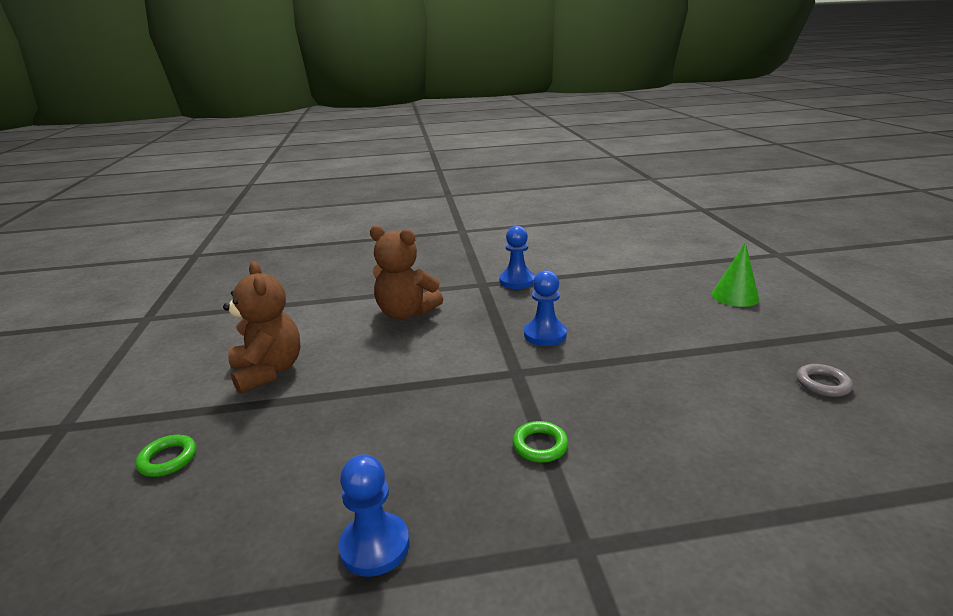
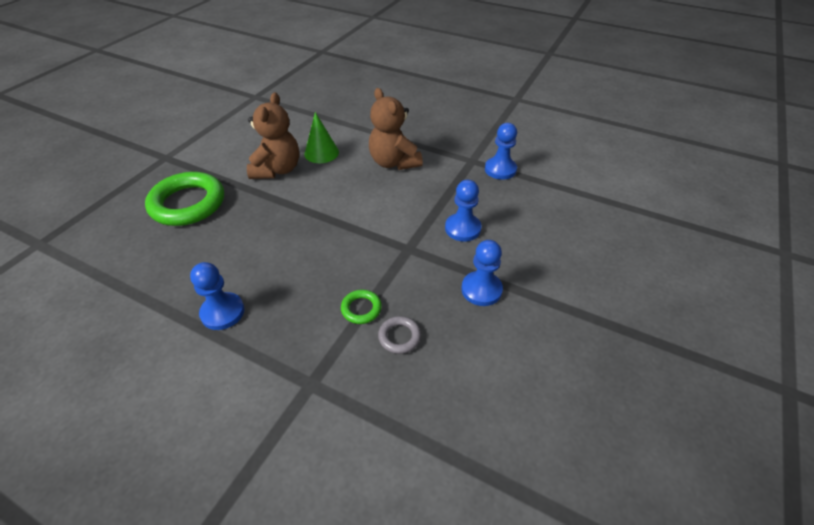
camera: 35 degrees right, 20 degrees up
(168, 459) = (188, 203): green ring -> green ring, size x2.24
(626, 371) = (481, 290): none -> blue pawn
(735, 296) = (666, 275): green cone -> green cone (321, 153)
(822, 384) = (620, 392): grey ring -> grey ring (399, 337)

